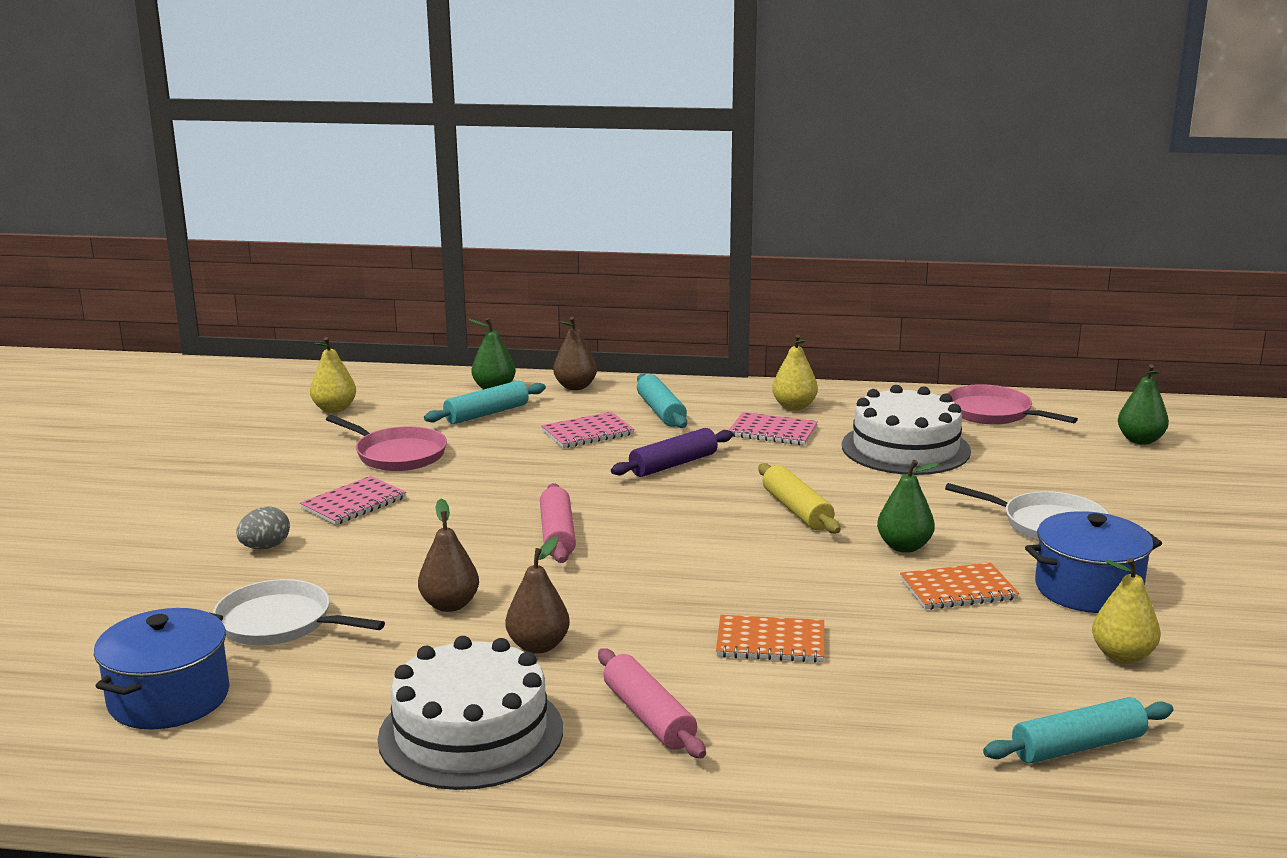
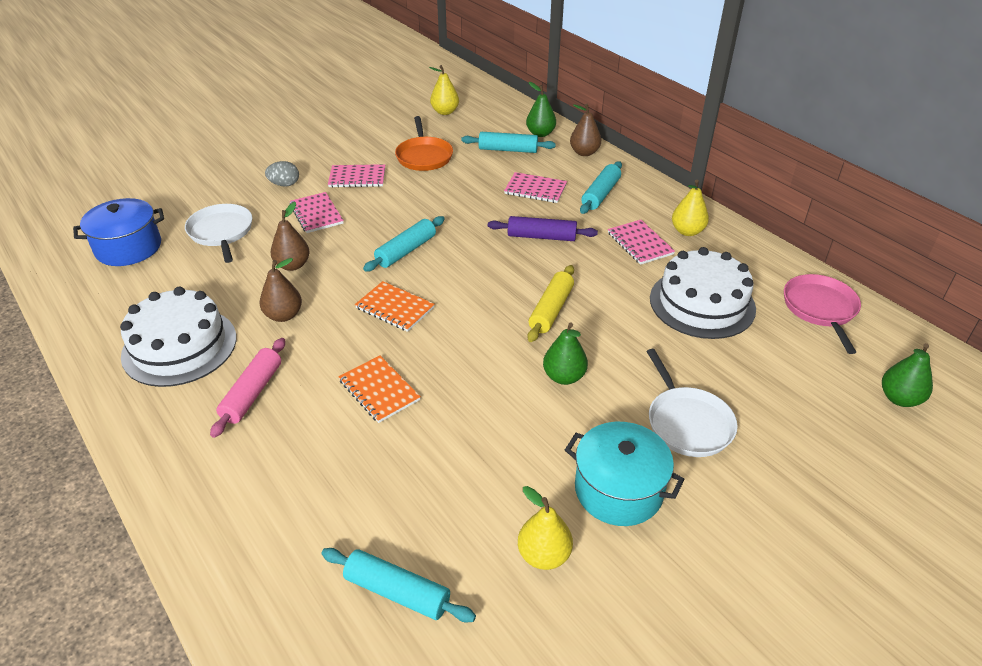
camera: 45 degrees right, 20 degrees up
(375, 553) = (316, 214): none -> pink notebook
(397, 454) = (424, 156): pink pan -> orange pan
(557, 535) = (406, 251): pink rolling pin -> turquoise rolling pin
(958, 589) = (538, 430): orange notebook -> orange notebook (395, 308)
(1088, 589) = (618, 490): blue pot -> turquoise pot

